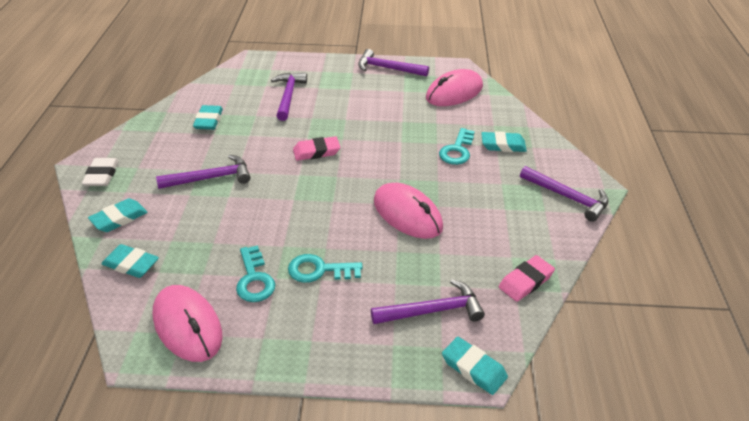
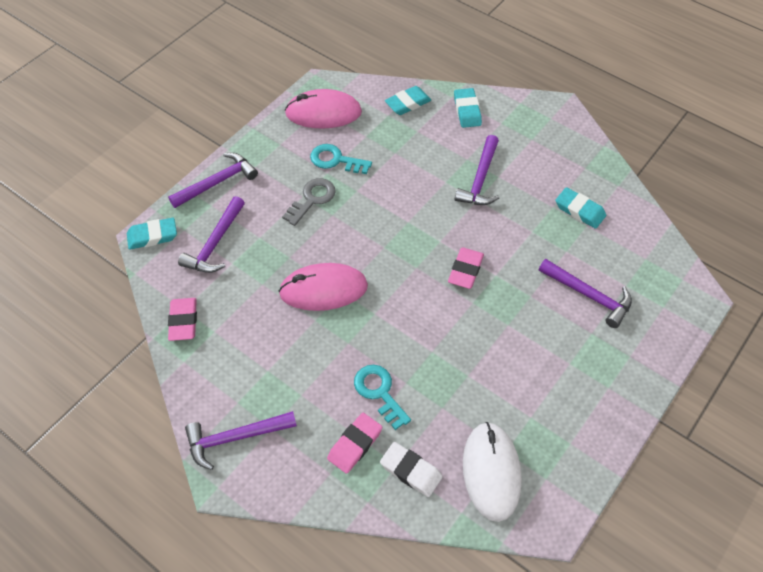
camera: 125 degrees right, 15 degrees up
(102, 175) = (535, 115): white eraser -> white eraser (411, 471)
(319, 270) = (312, 199): turquoise key -> grey key
(388, 68) = (596, 432): purple hammer -> purple hammer (217, 182)
(454, 92) = (491, 472): pink mouse -> white mouse
(503, 145) = (355, 444): turquoise eraser -> pink eraser

